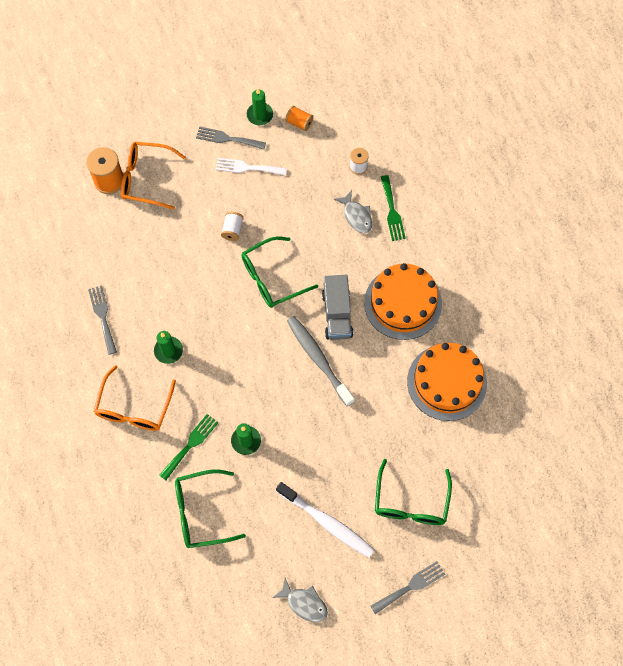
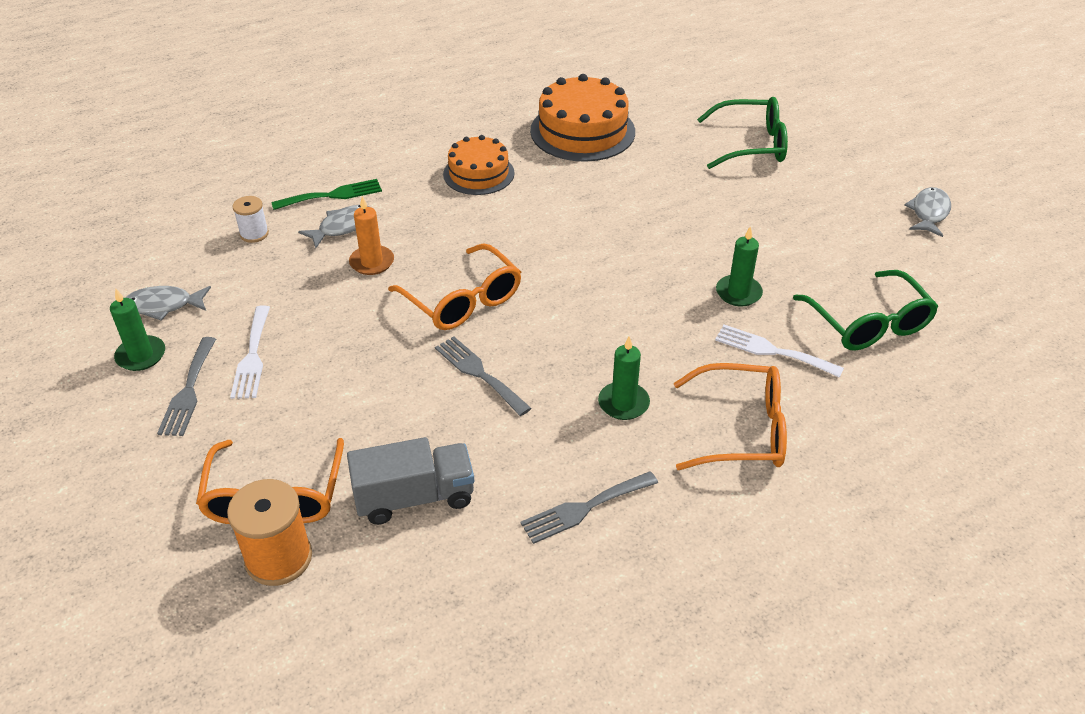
camera: 100 degrees left, 25 degrees down
(190, 444) = (772, 351): green fork -> white fork
(232, 230) = (379, 357): white spool -> none
(271, 278) = (463, 300): green glasses -> orange glasses
(299, 123) = (164, 305): orange spool -> grey fish
(317, 231) = (372, 262): none -> orange candle
(318, 359) = (585, 238): grey toothbrush -> none
(327, 522) = (814, 206): white toothbrush -> none
(337, 314) = (510, 229): grey truck -> grey truck (414, 497)
(403, 303) = (478, 173): orange cake -> orange cake, size x0.64
(410, 586) = (853, 136): grey fork -> grey fork (479, 373)

